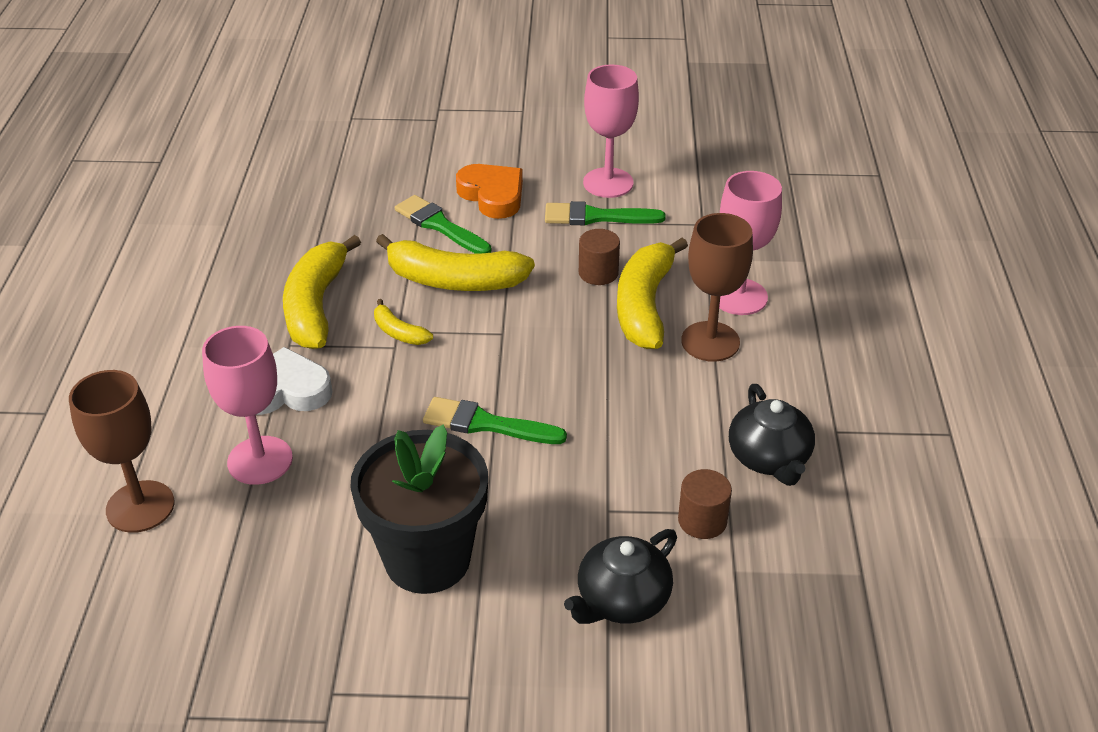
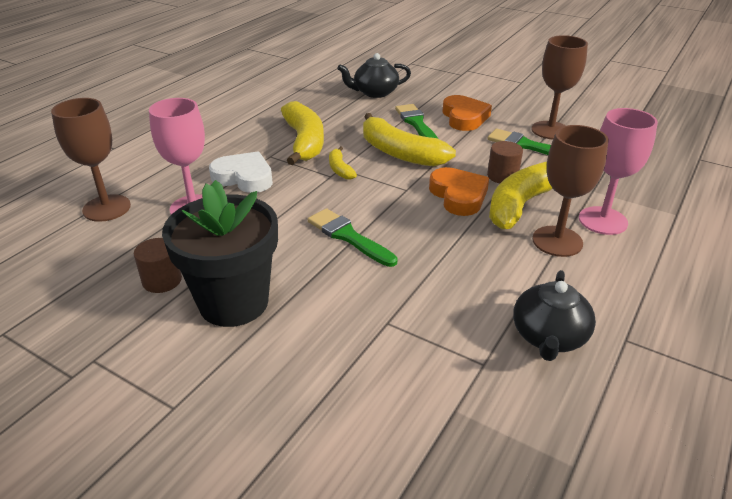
camera: 30 degrees right, 5 degrees down
(316, 306) = (304, 142): yellow banana -> yellow banana turned 135 degrees clockwise
(568, 320) = (458, 196): none -> orange heart
(608, 183) = (550, 130): pink goblet -> brown goblet
(622, 600) = (343, 390): black teapot -> black teapot (375, 92)
(702, 520) = (456, 360): brown cylinder -> brown cylinder (162, 280)

